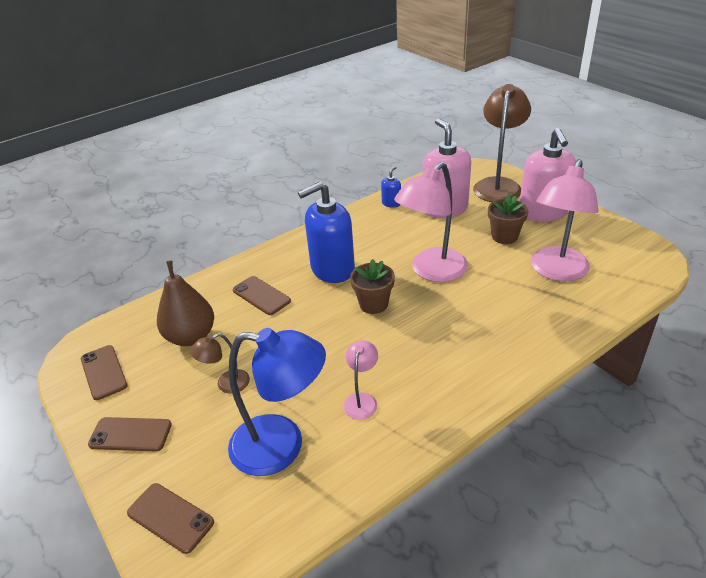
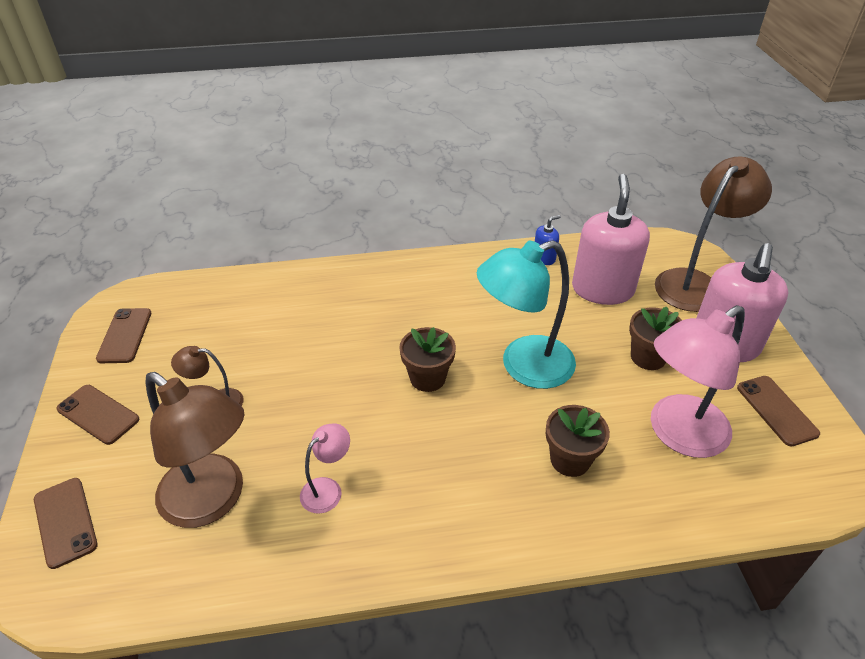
camera: 25 degrees right, 5 degrees up
(191, 337) = (224, 333): brown pear -> none
(261, 295) = (322, 315): brown phone -> brown phone (776, 410)
(282, 446) = (213, 500): blue lamp -> brown lamp
(332, 269) = (417, 315): blue soap dispenser -> none
(432, 272) = (523, 366): pink lamp -> turquoise lamp
(506, 312) = (570, 459): none -> brown flower pot

